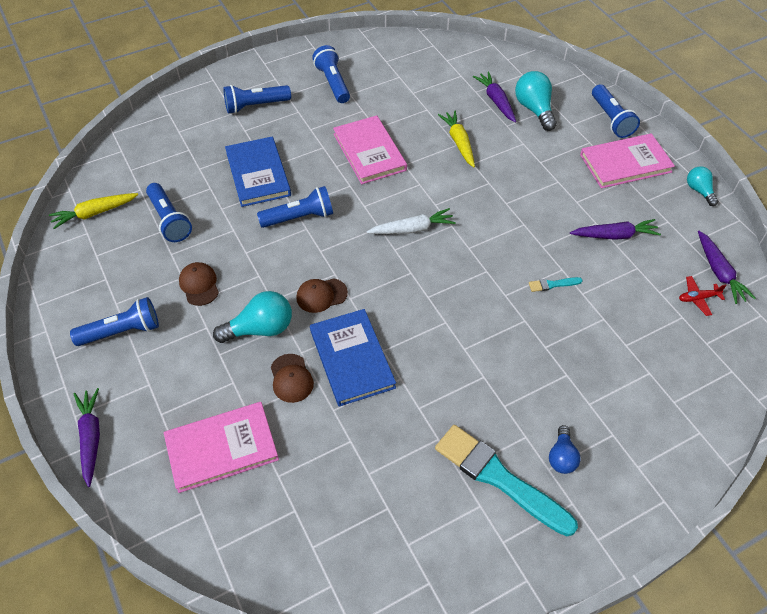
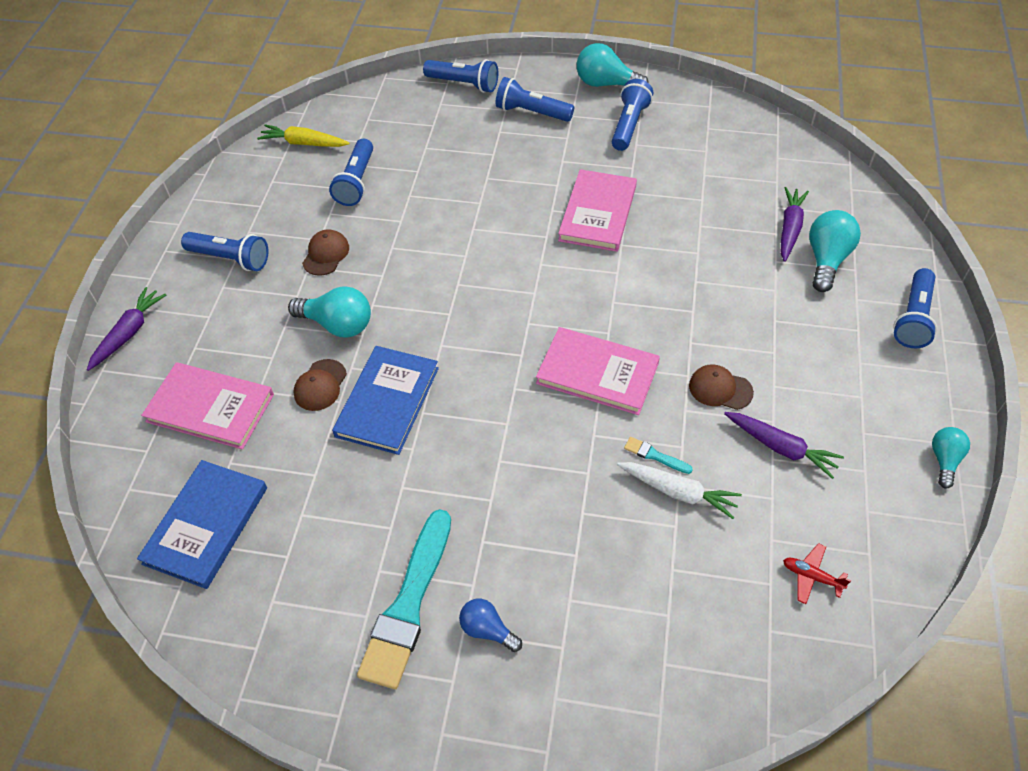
camera: 40 degrees right, 0 degrees up
(258, 174) = (471, 180): blue book -> blue book (206, 525)
(289, 62) = (606, 84): none -> turquoise light bulb
(299, 217) = (469, 241): blue flashlight -> blue flashlight (464, 84)
(321, 295) = (418, 326): brown cap -> brown cap (720, 389)
(412, 229) = (564, 313): white carrot -> white carrot (678, 492)
(459, 142) = (702, 252): yellow carrot -> none
(499, 478) = (408, 604): turquoise brush -> turquoise brush turned 150 degrees counterclockwise
(561, 457) = (487, 630): blue light bulb -> blue light bulb turned 75 degrees clockwise
(625, 163) = (878, 377): pink book -> pink book (597, 373)
(719, 272) = (870, 565): purple carrot -> none

